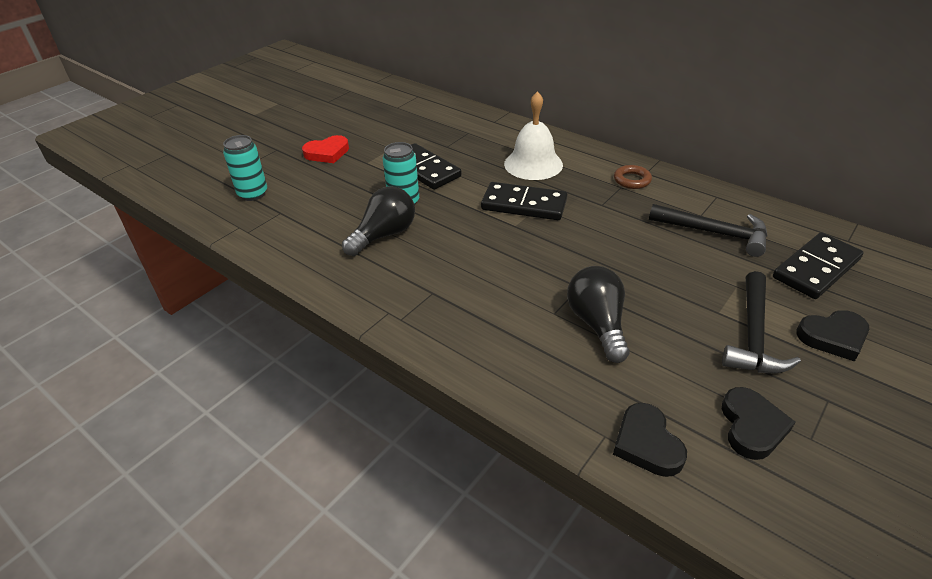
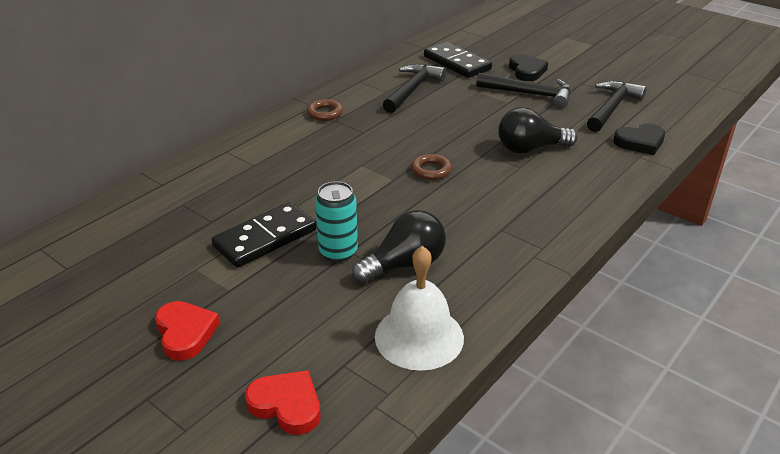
camera: 90 degrees left, 5 degrees down
(253, 194) = (287, 405): turquoise can -> red heart
(384, 235) = (404, 265): black light bulb -> black light bulb turned 105 degrees clockwise
(524, 204) = (356, 172): black domino -> none
(533, 164) = (277, 163): white bell -> white bell (419, 337)
(534, 248) = (431, 170): none -> brown ring
(752, 426) = (612, 107): black heart -> black hammer

